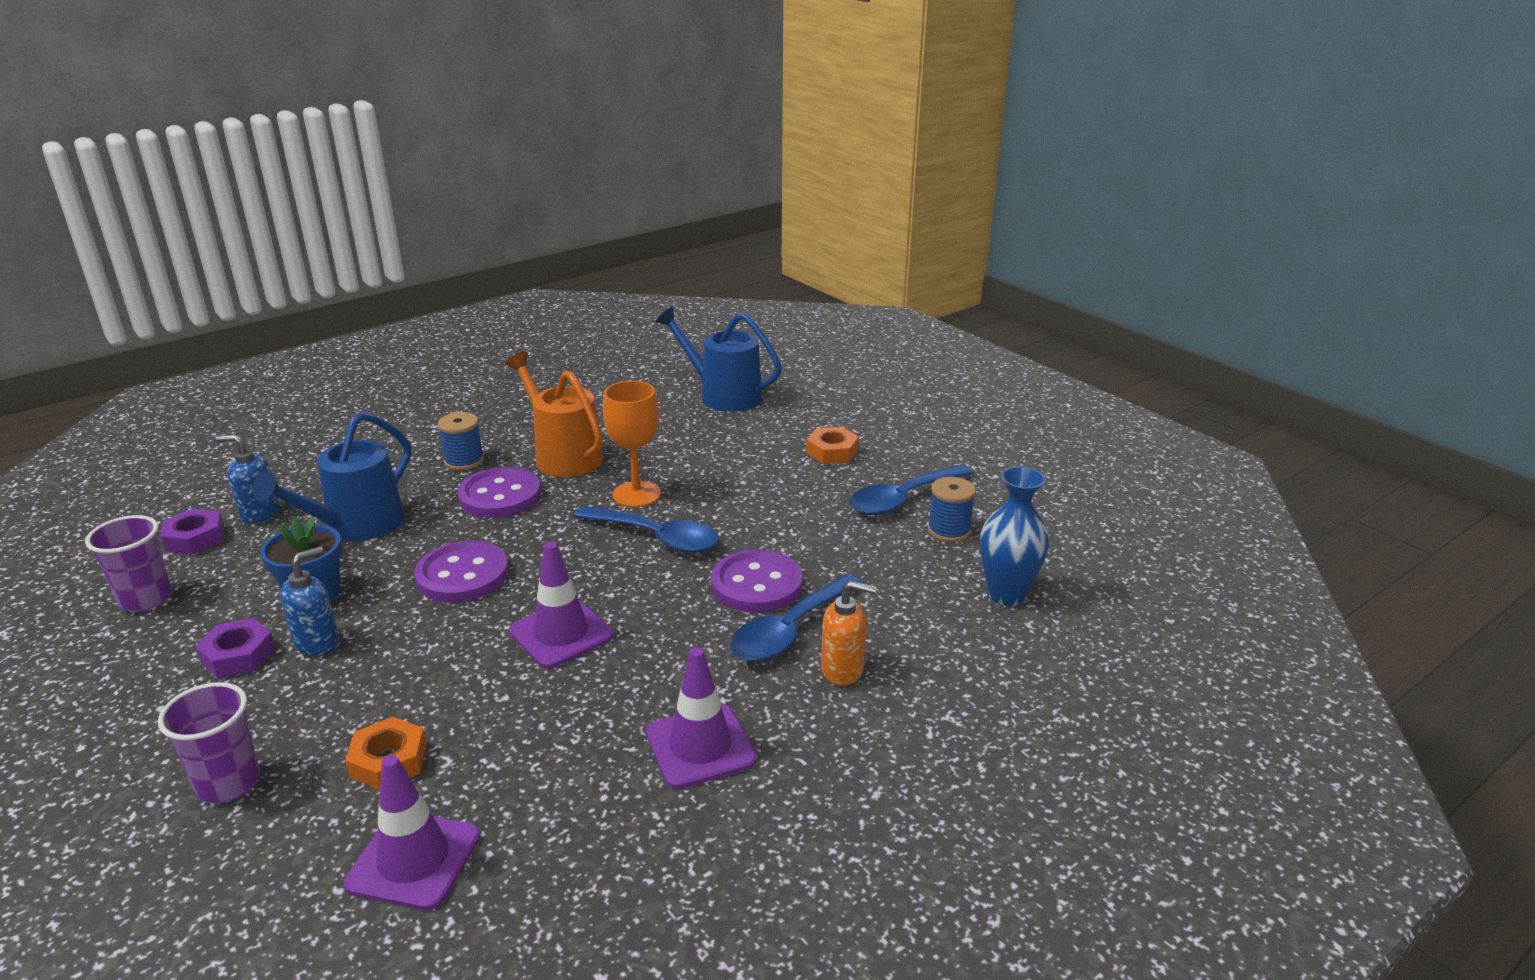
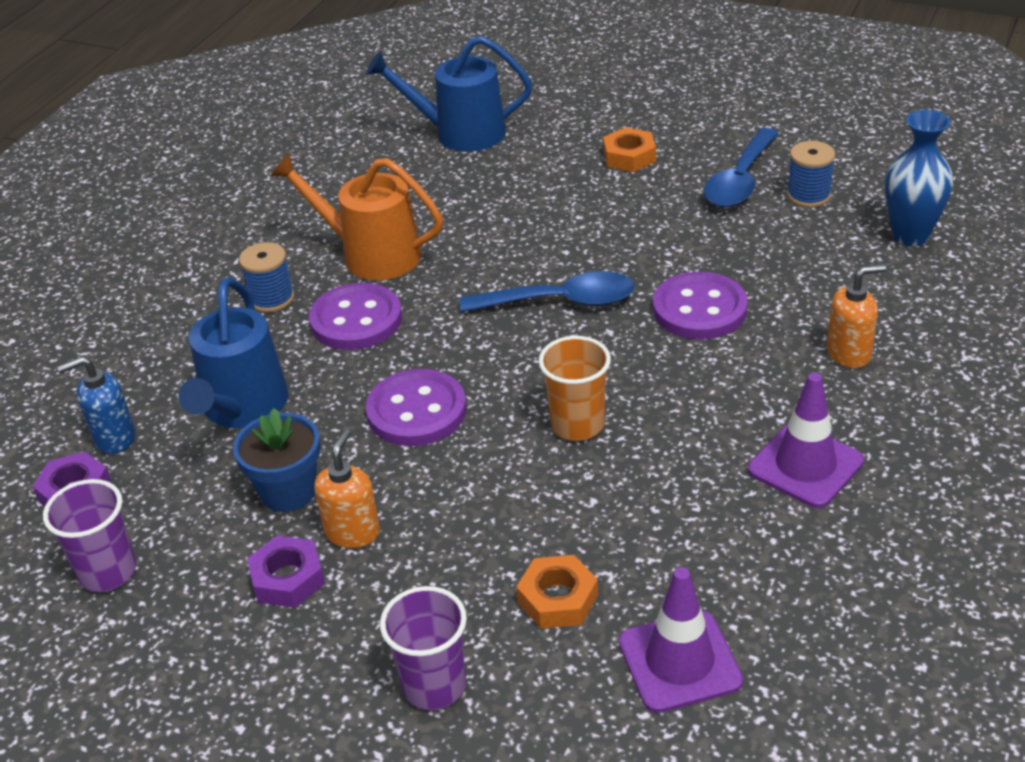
camera: 25 degrees left, 10 degrees up
(317, 642) = (353, 532): blue soap dispenser -> orange soap dispenser
(561, 634) = (577, 425): purple traffic cone -> orange cup
(636, 494) = (492, 267): orange goblet -> none
(789, 630) = (771, 338): blue spoon -> none

